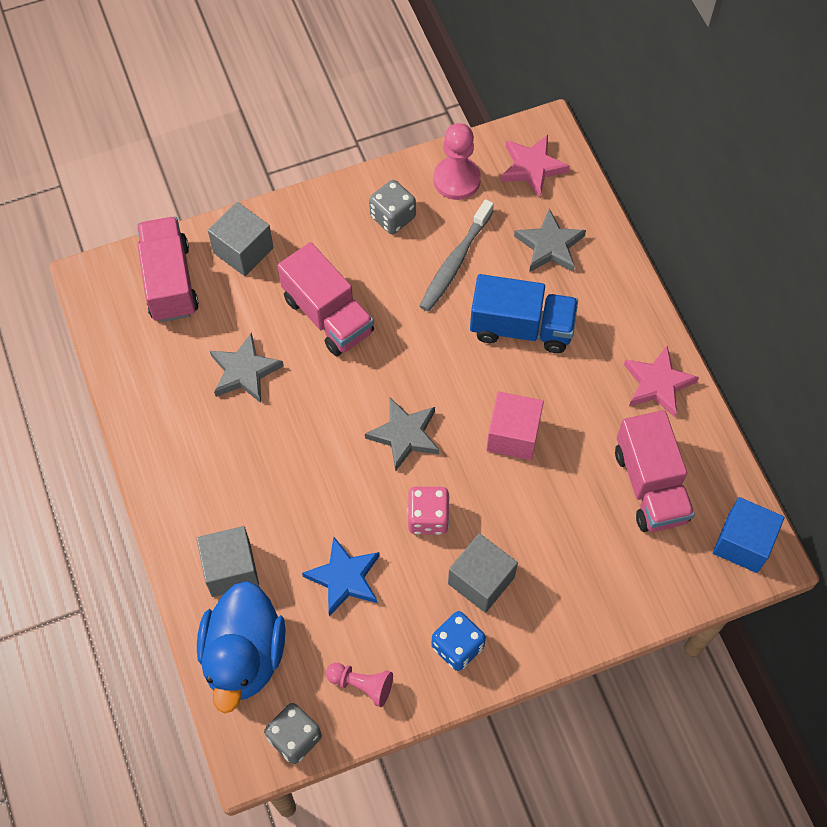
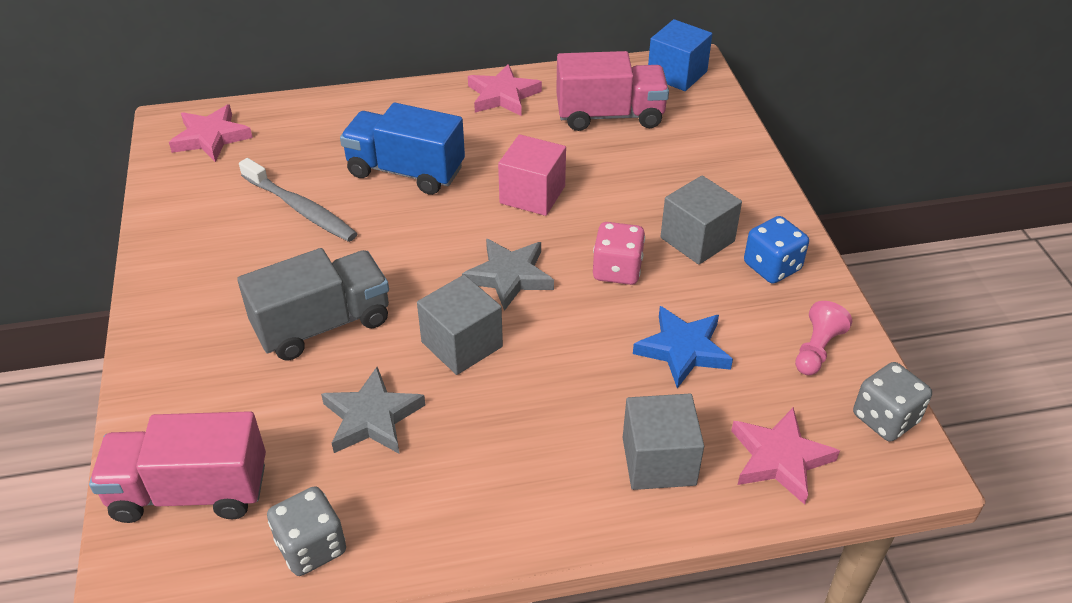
camera: 80 degrees left, 20 degrees down
(243, 250) = (182, 400): grey cube -> grey cube (462, 344)
(244, 656) = (779, 458): blue duck -> pink star
(328, 315) = (323, 324): pink truck -> grey truck
(392, 217) = (212, 251): grey dice -> grey dice (311, 547)
(456, 180) = (192, 193): pink pawn -> none
(521, 327) = (405, 171): blue truck -> blue truck turned 90 degrees counterclockwise
(549, 246) = (315, 139): grey star -> none

